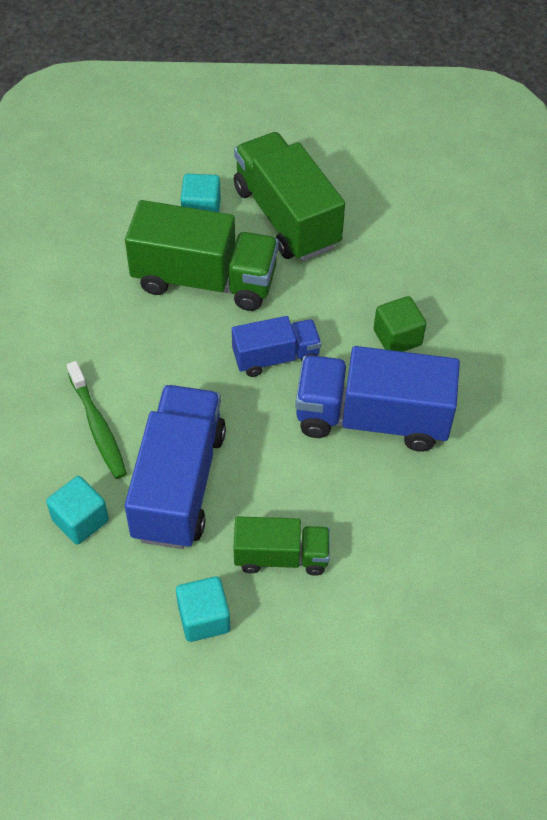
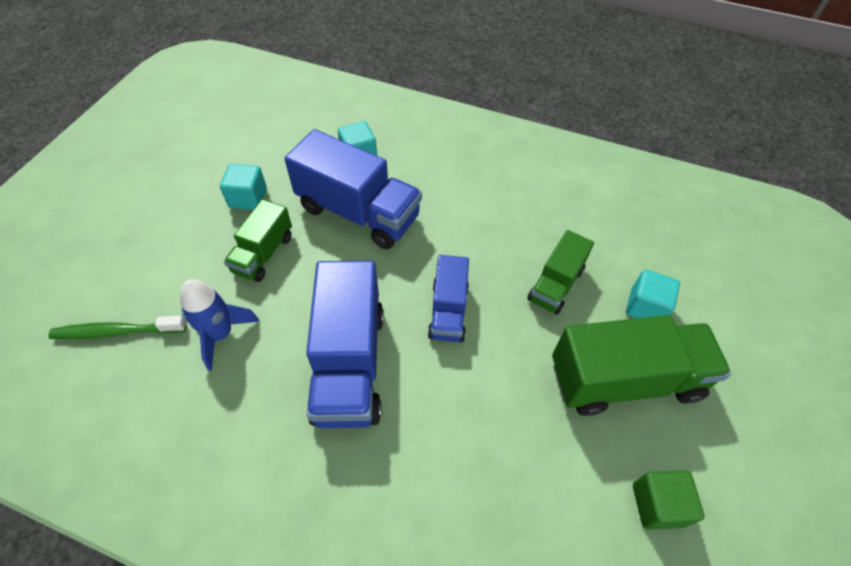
camera: 110 degrees right, 0 degrees up
(98, 426) = (430, 181): green toothbrush -> green toothbrush (117, 332)
(204, 280) = (555, 285): green truck -> green truck, size x0.57
(372, 418) = (349, 363): blue truck -> blue truck turned 150 degrees clockwise
(397, 337) = (431, 425): green cube -> green cube (657, 504)
(399, 545) = (221, 334): none -> blue rocket

